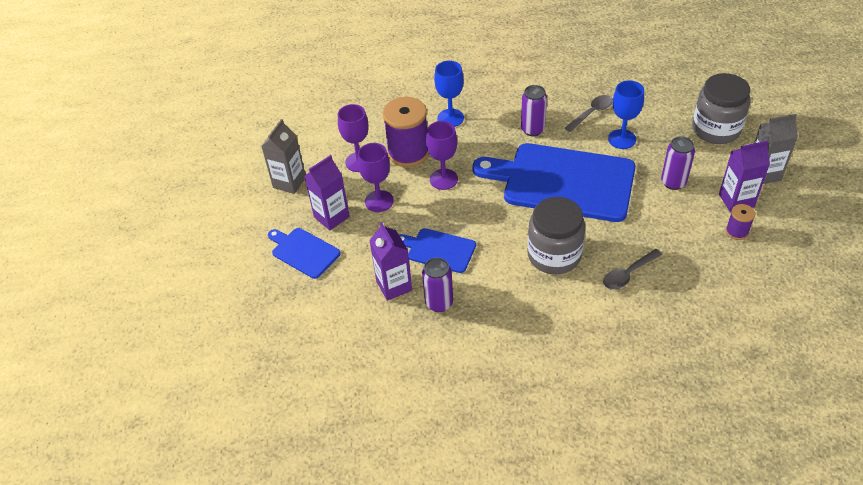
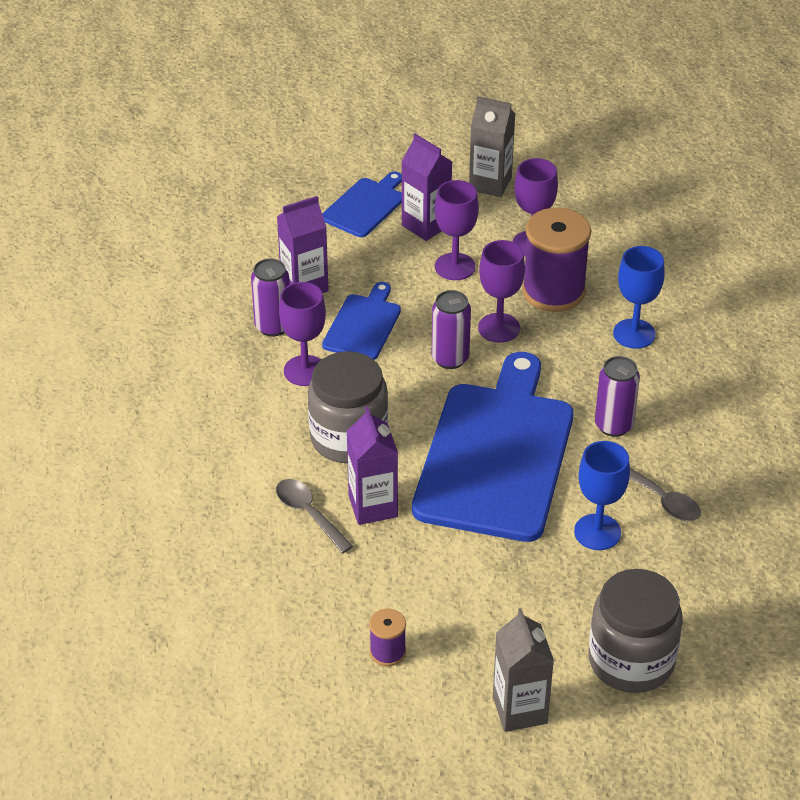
camera: 85 degrees right, 5 degrees down
(487, 282) = (305, 371): none -> purple goblet
(673, 182) = (497, 586): purple can -> purple can (450, 358)
(736, 200) = (456, 662): purple carton -> purple carton (373, 506)

